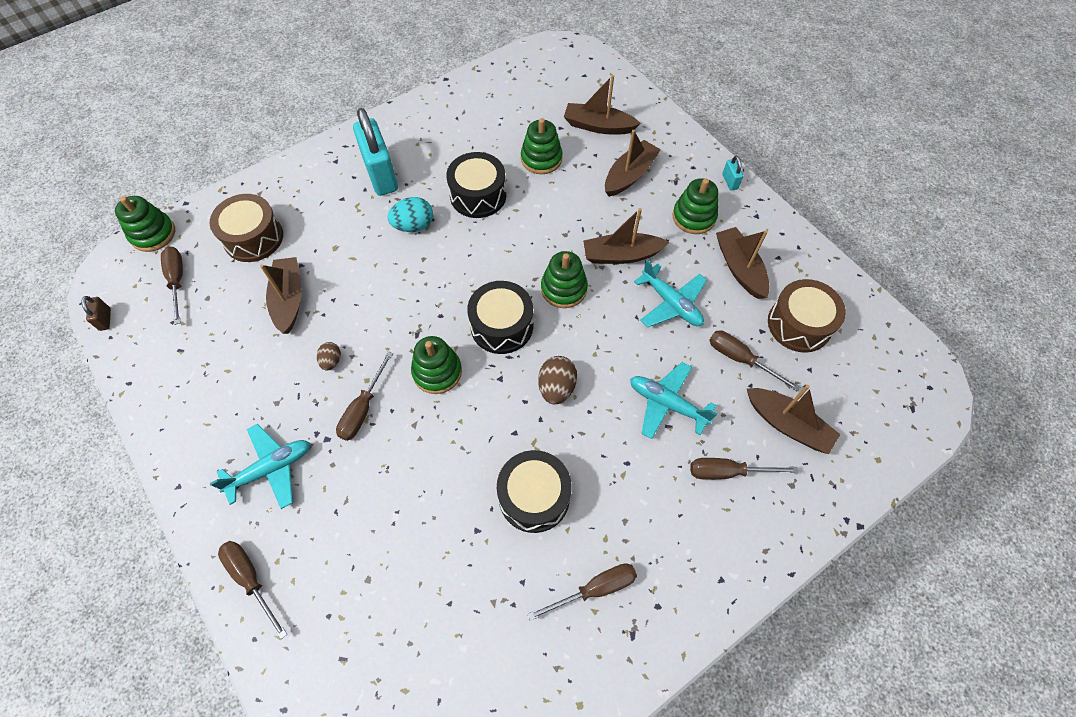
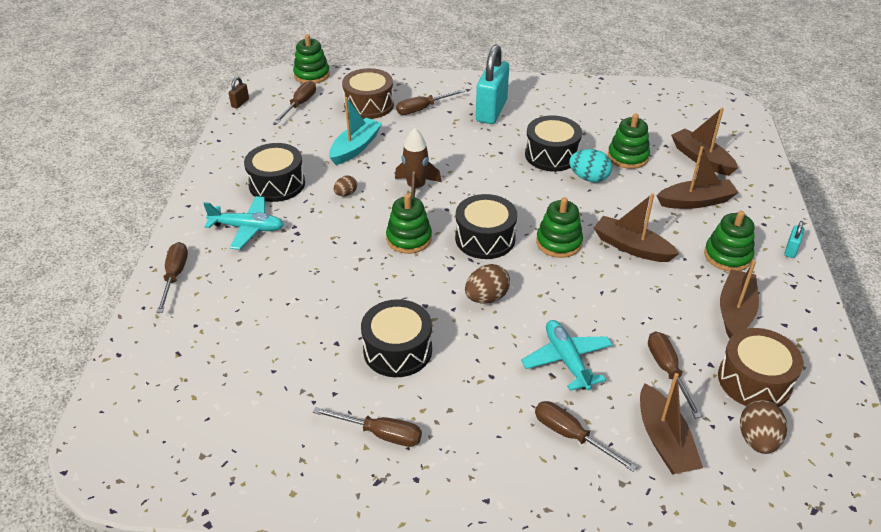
camera: 40 degrees right, 20 degrees down
(250, 396) = (277, 184): none -> black drum
(289, 299) = (355, 147): brown boat -> turquoise boat
(363, 409) = (337, 230): brown screwdriver -> brown screwdriver (422, 109)
(391, 310) = (416, 188): none -> brown rocket
(413, 225) = (483, 149): turquoise egg -> turquoise egg (589, 178)
(671, 303) = (642, 300): turquoise plane -> none
(840, 376) = (757, 440): none -> brown egg

